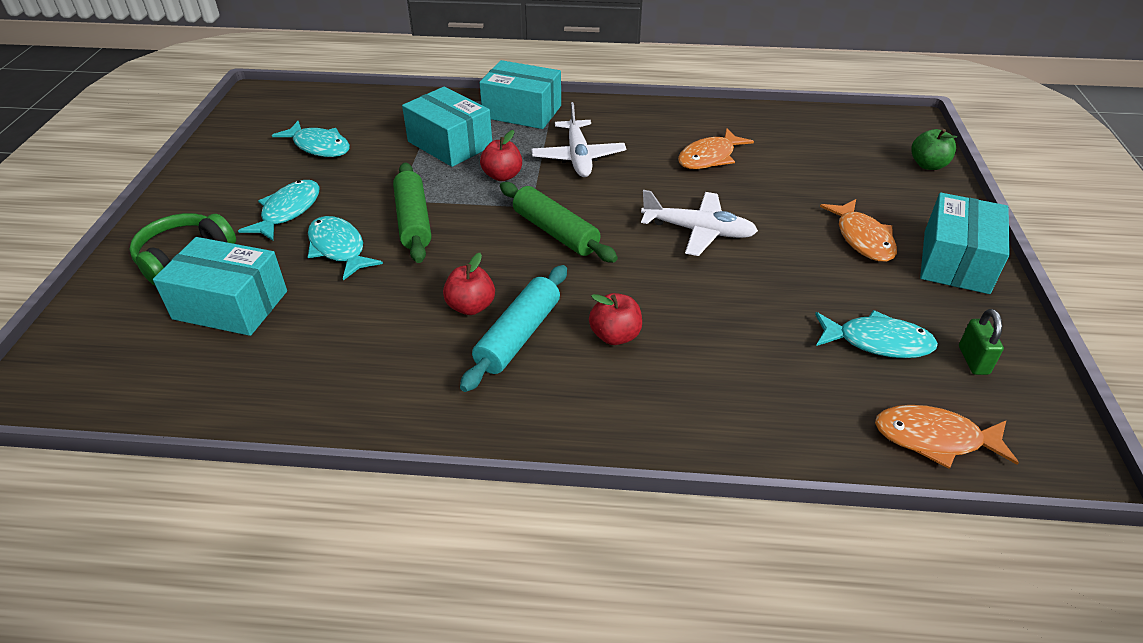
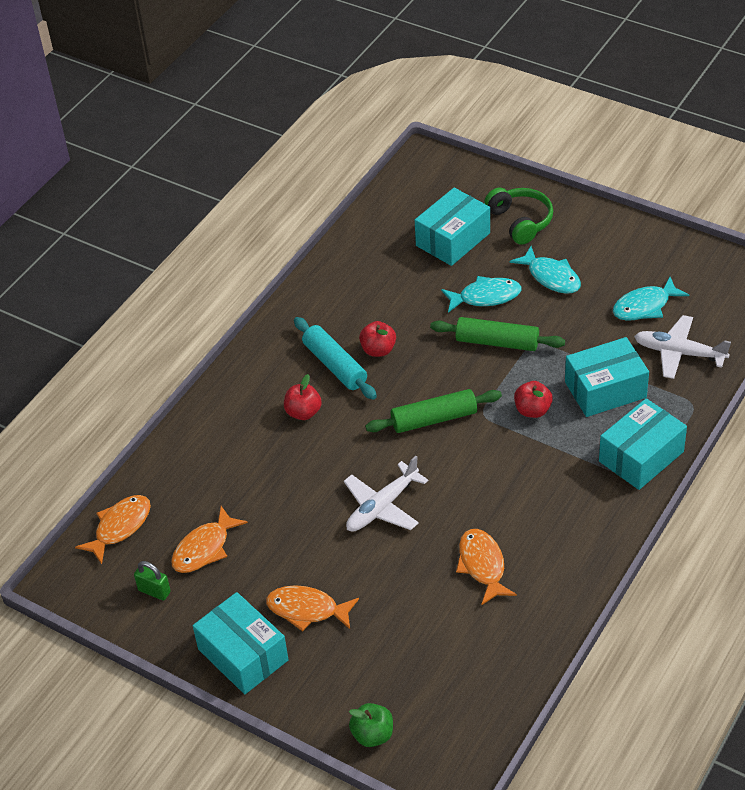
camera: 120 degrees right, 5 degrees up
(578, 157) = (535, 470): white plane -> white plane (679, 353)
(878, 342) = (204, 548): turquoise fish -> orange fish

